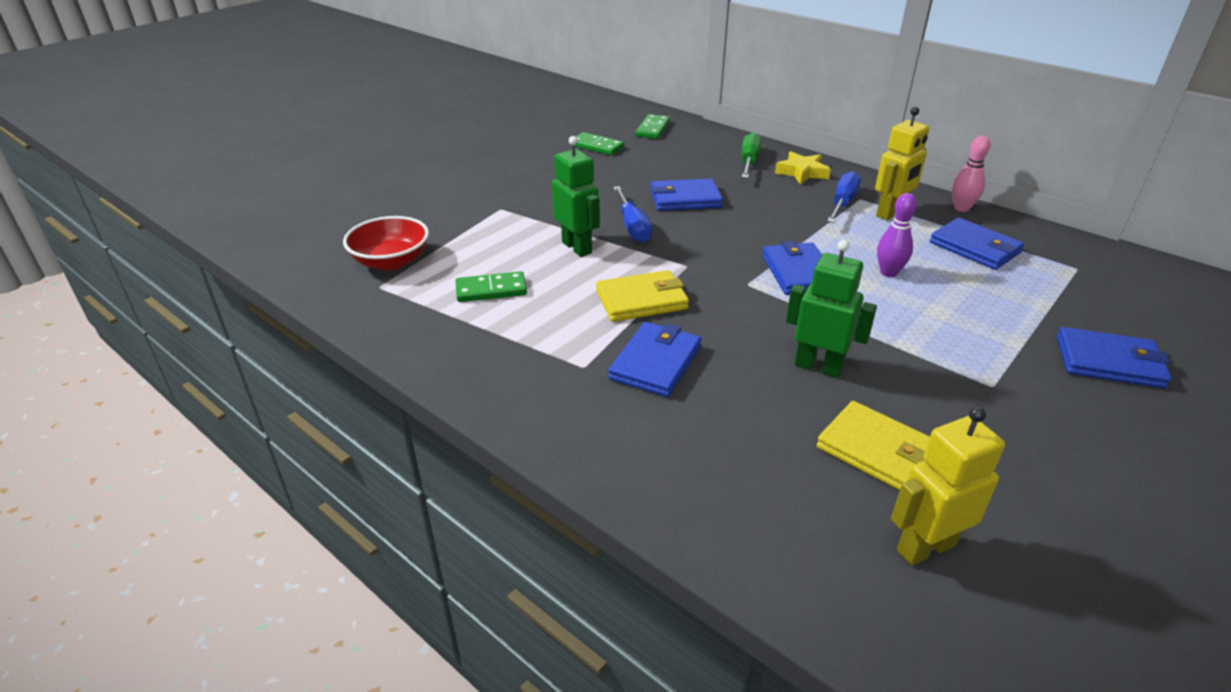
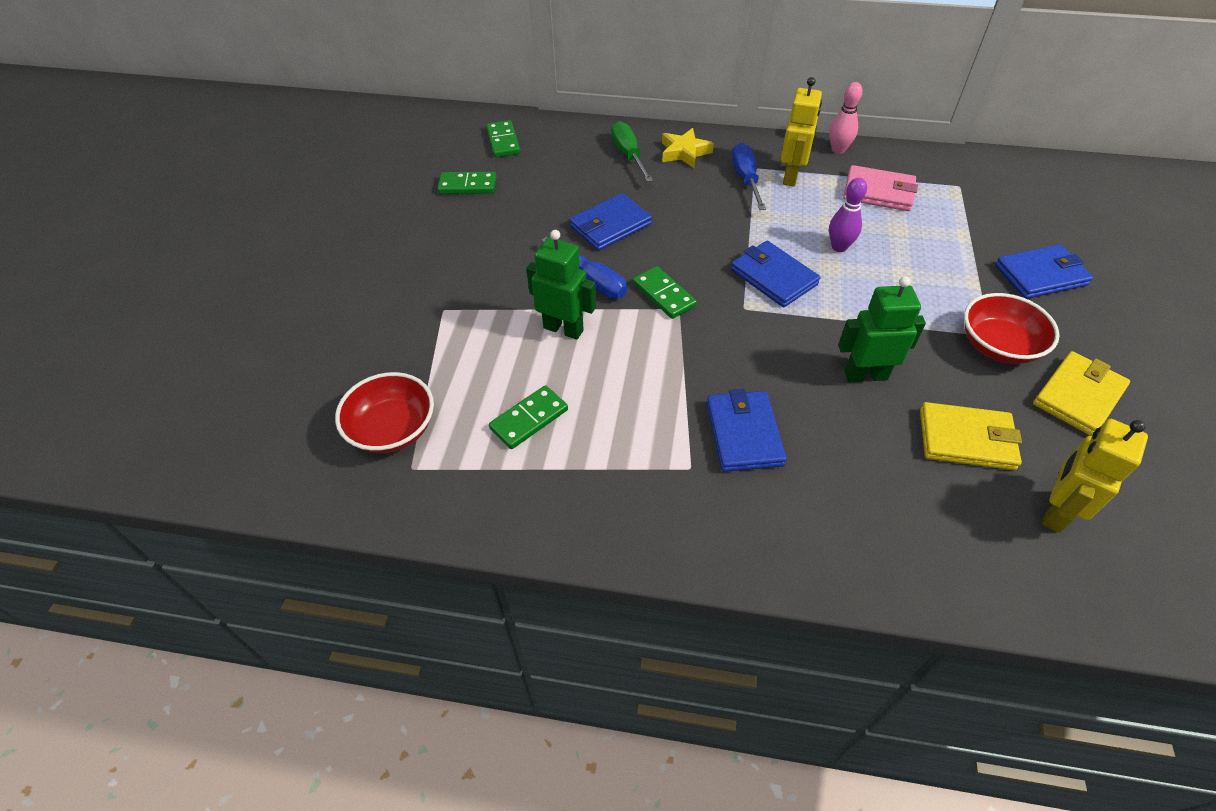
camera: 30 degrees left, 15 degrees up
(642, 300) = (674, 367): yellow wallet -> yellow wallet (1078, 396)
(683, 253) = (664, 295): none -> green domino
(974, 248) = (878, 192): blue wallet -> pink wallet
(994, 397) = (998, 346): none -> red bowl

